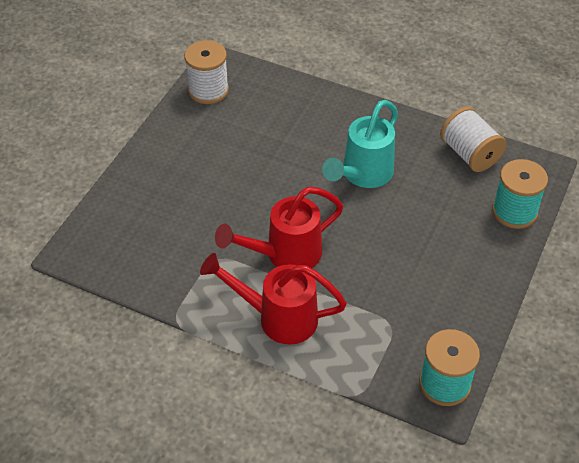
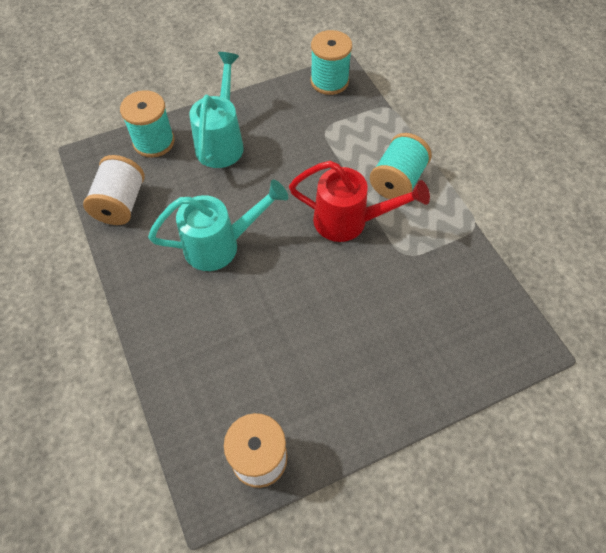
camera: 140 degrees left, 10 degrees up
(277, 318) = (397, 181): red watering can -> turquoise spool
(463, 250) = (221, 141): none -> turquoise watering can

